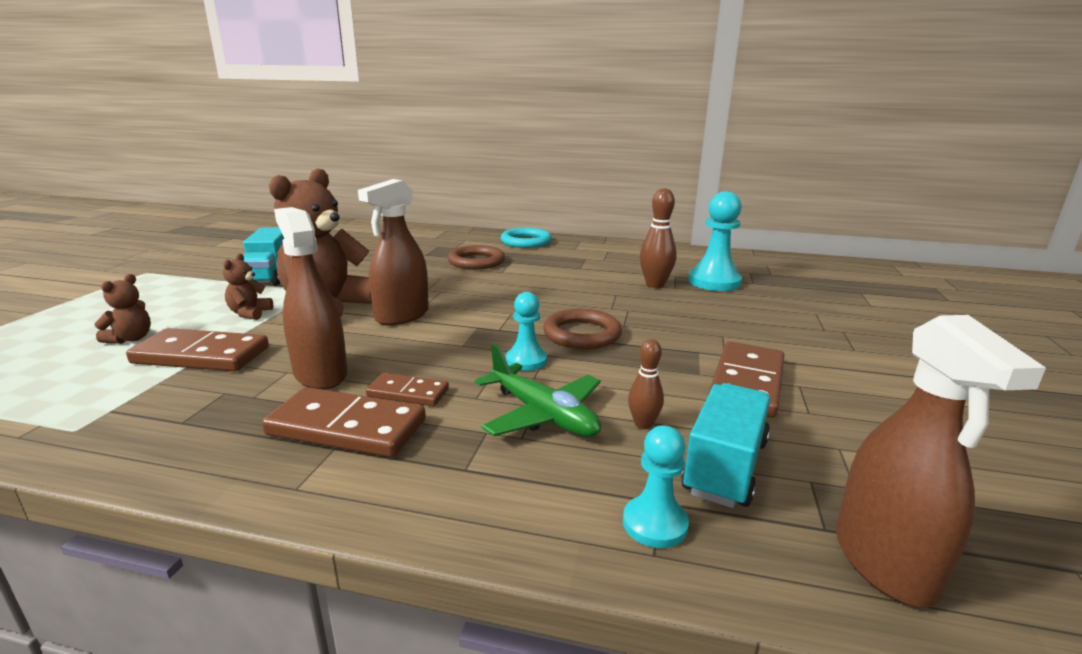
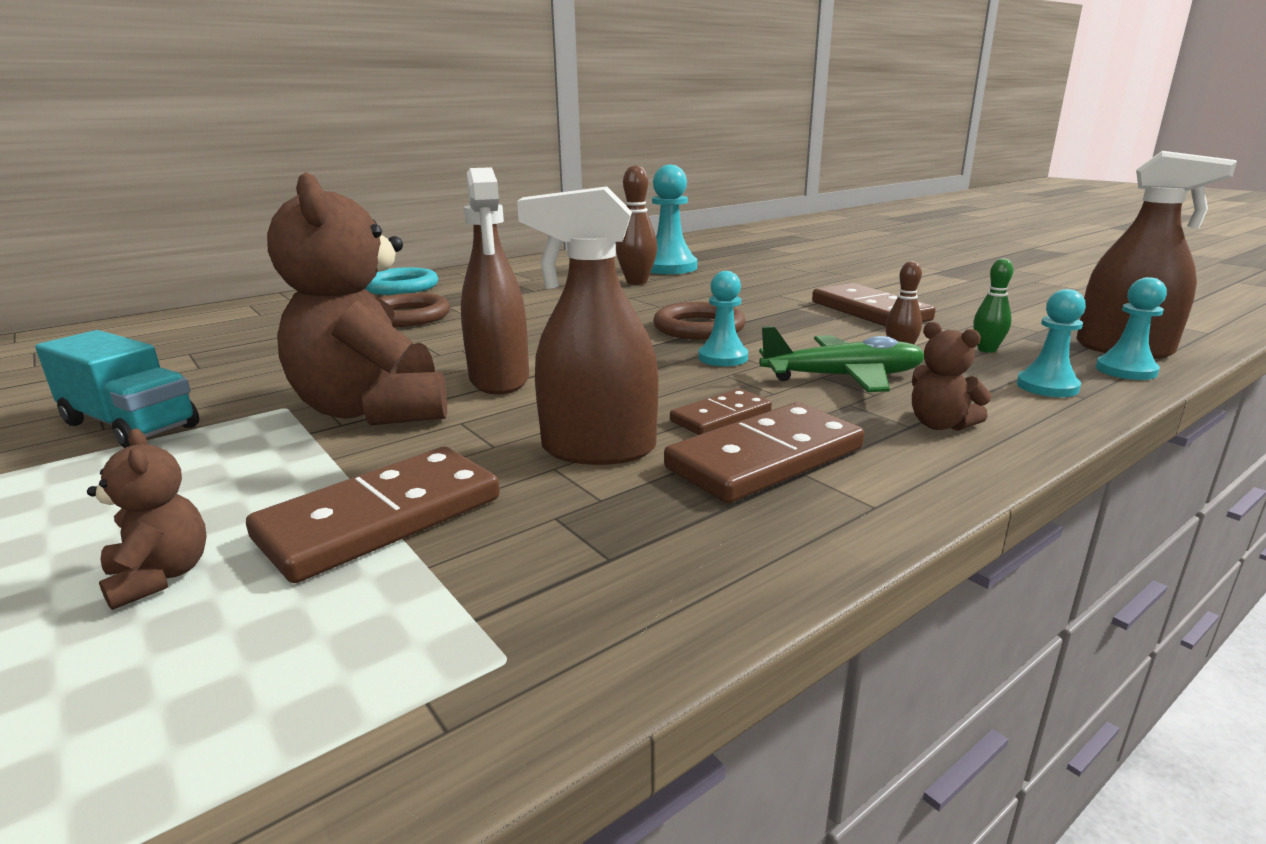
camera: 50 degrees left, 0 degrees up
(250, 313) = (276, 462): brown teddy bear -> brown teddy bear (940, 425)
(725, 467) = (986, 350): turquoise truck -> green bowling pin
(793, 574) = (1126, 370): none -> turquoise pawn

